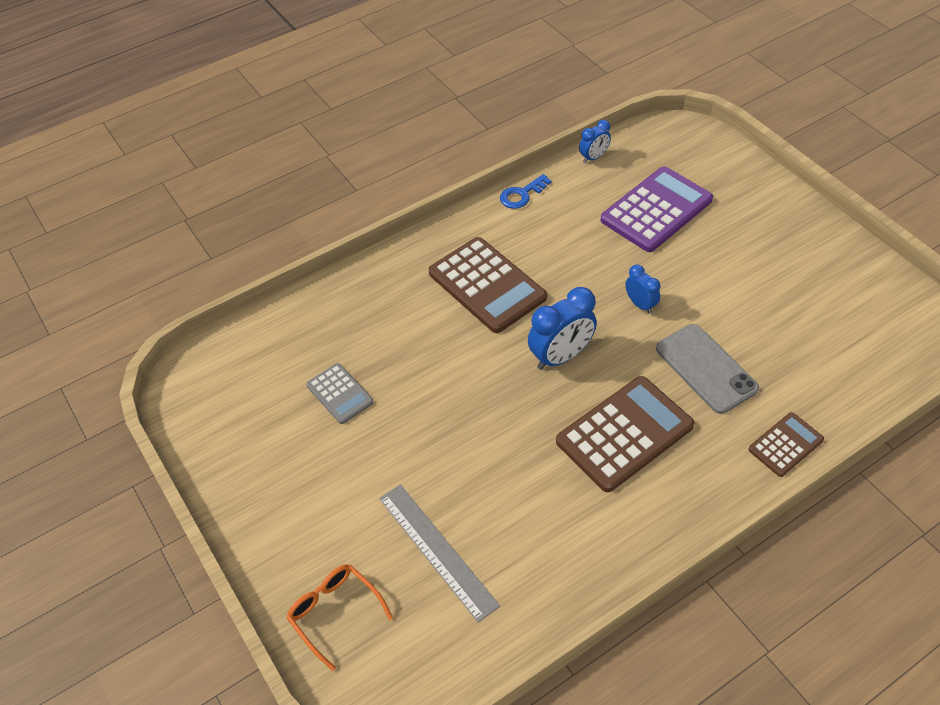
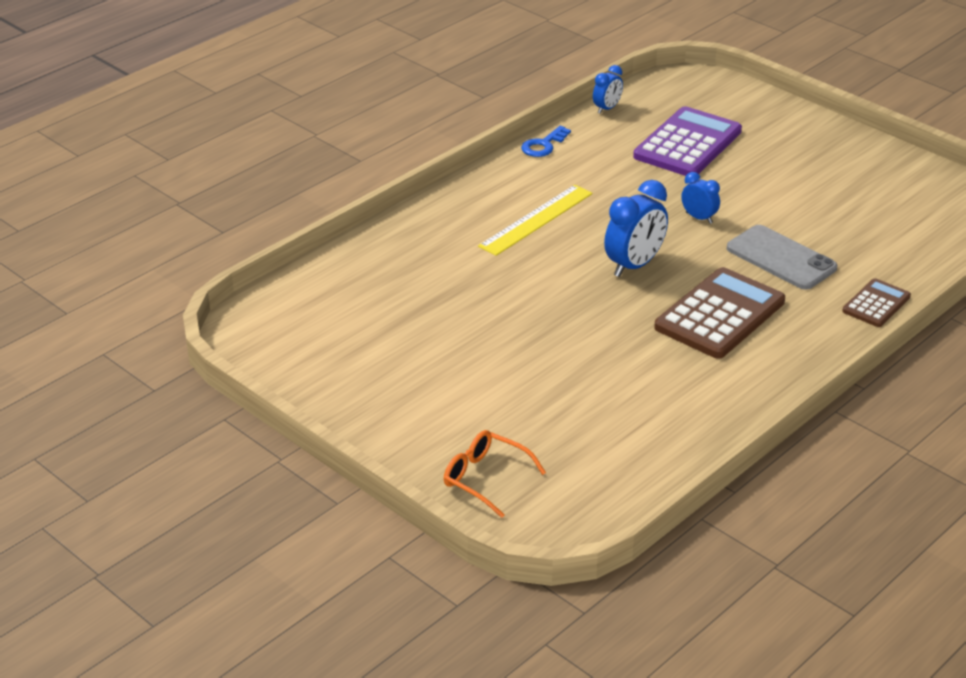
camera: 15 degrees left, 15 degrees down
(340, 394) = (418, 319): grey calculator -> none
(437, 550) = (569, 421): grey ruler -> none
(487, 285) = (536, 220): brown calculator -> yellow ruler

